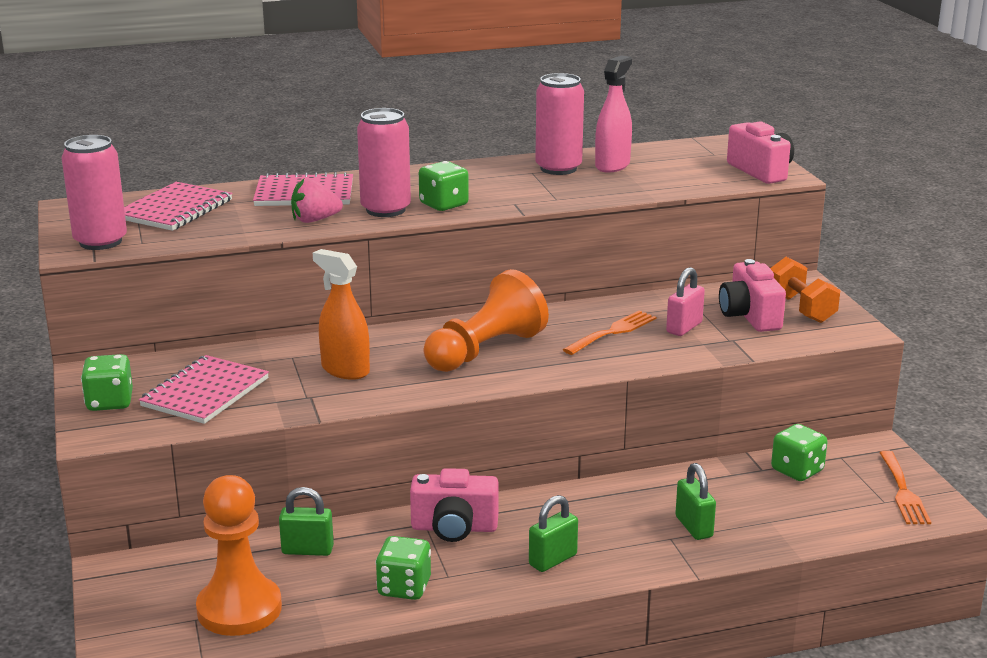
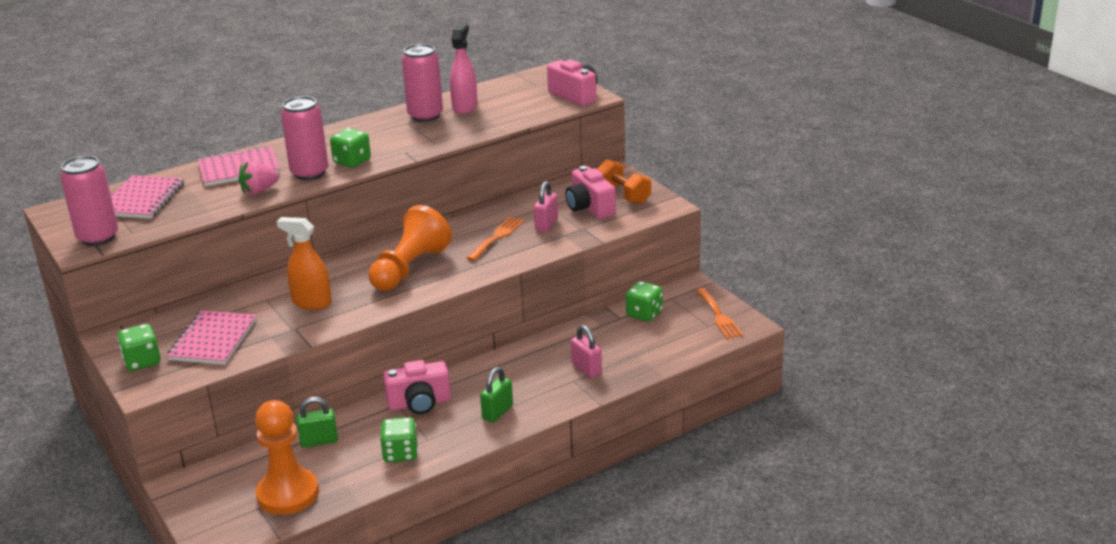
camera: 15 degrees left, 5 degrees up
(693, 527) = (586, 369): green padlock -> pink padlock

